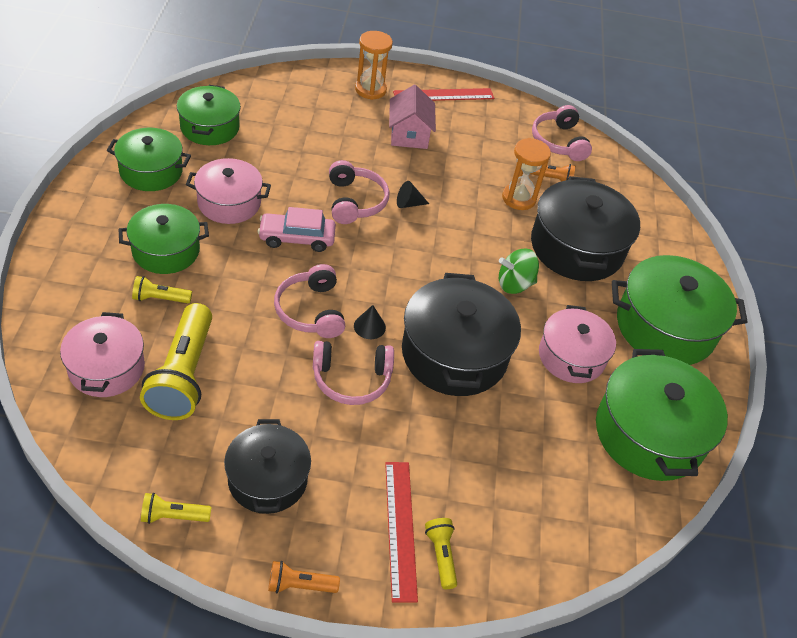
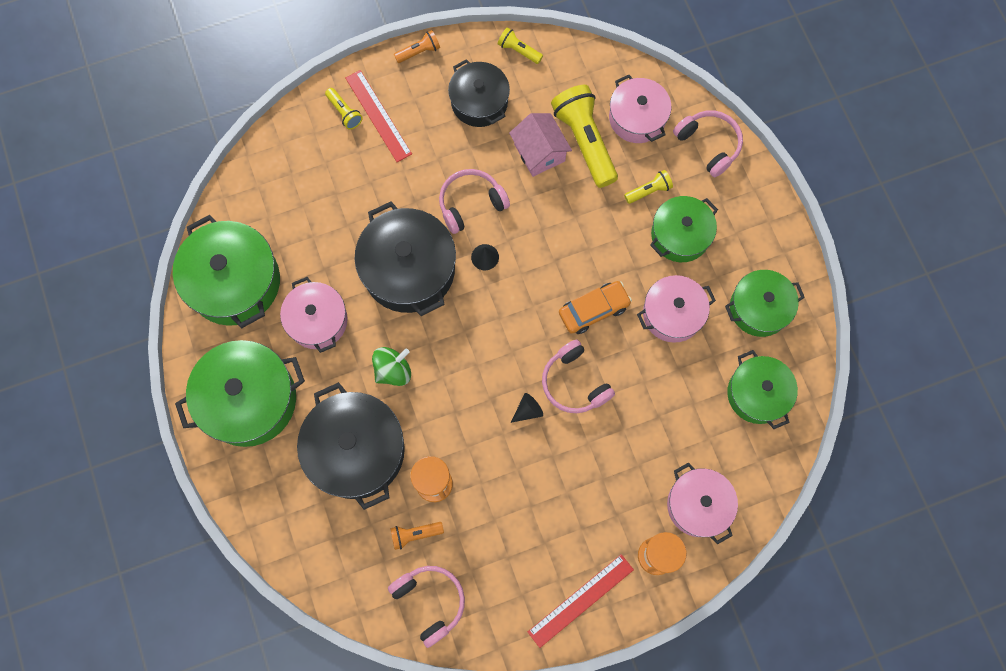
camera: 160 degrees right, 25 degrees up
(173, 516) = (518, 50): yellow flashlight -> yellow flashlight turned 120 degrees counterclockwise
(297, 238) = (593, 310): pink car -> orange car
(311, 311) = (536, 245): pink headphones -> pink headphones (708, 145)
(316, 97) = (698, 505): none -> pink pot
(409, 134) = (579, 509): pink house -> pink house (539, 152)

